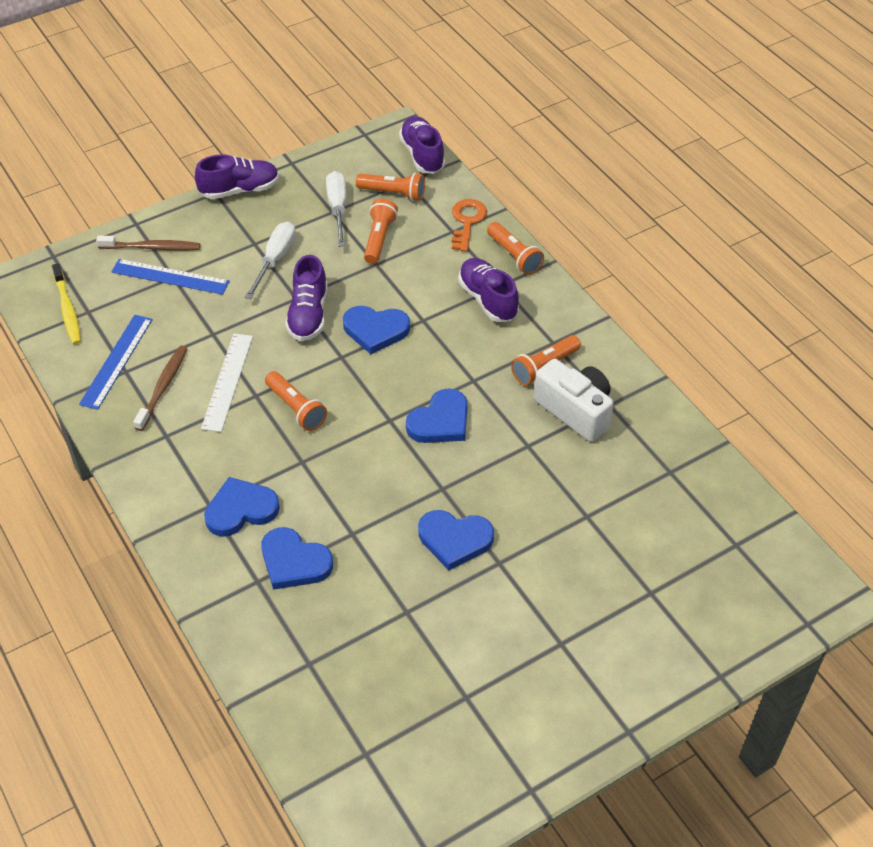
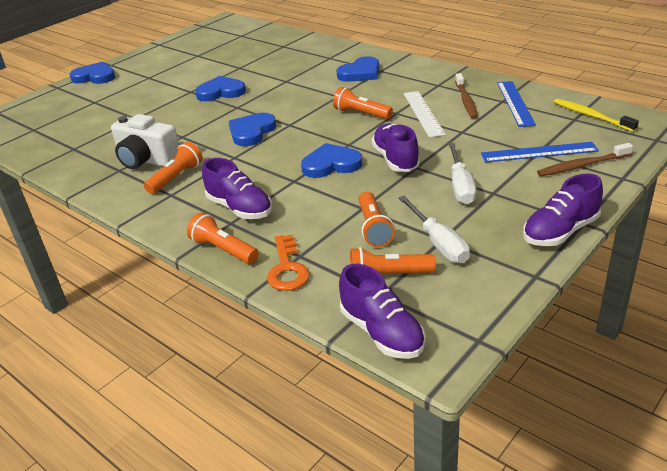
camera: 165 degrees right, 15 degrees down
(294, 562) = (313, 66): blue heart -> blue heart (95, 77)

